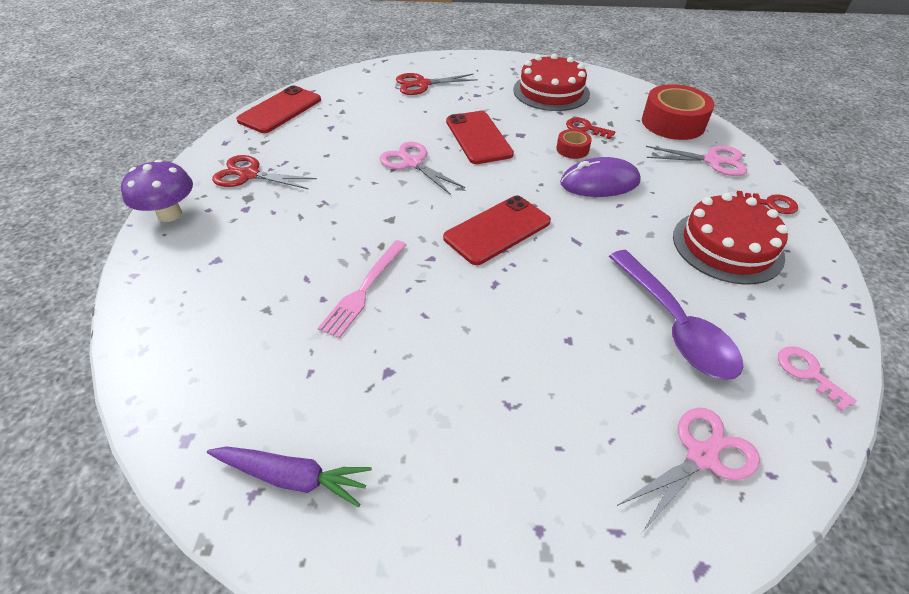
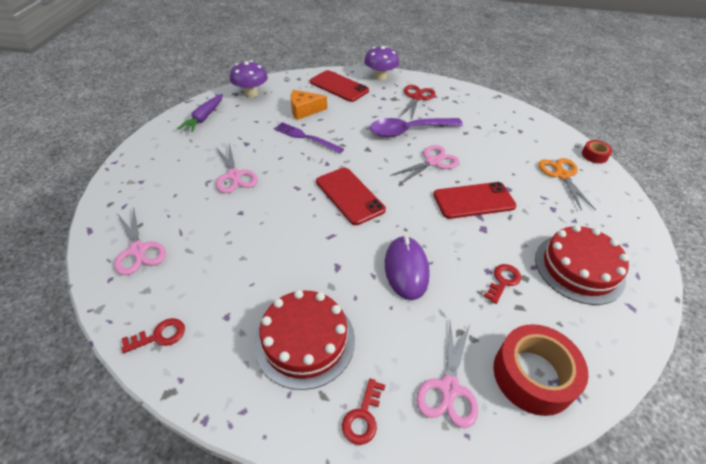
camera: 95 degrees right, 0 degrees up
(193, 405) = (251, 94): none -> purple mushroom
(275, 303) = (304, 110): none -> orange cheese
(280, 110) = (497, 105): red phone -> red phone (339, 86)
(363, 291) = (305, 137): pink fork -> purple fork
(422, 84) = (562, 175): red scissors -> orange scissors
(485, 368) = (234, 176): none -> pink scissors
(572, 149) = (461, 261): red tape -> red tape (594, 155)
(675, 325) = (231, 269): purple spoon -> purple spoon (408, 131)
(807, 373) = (159, 336): pink key -> red key

